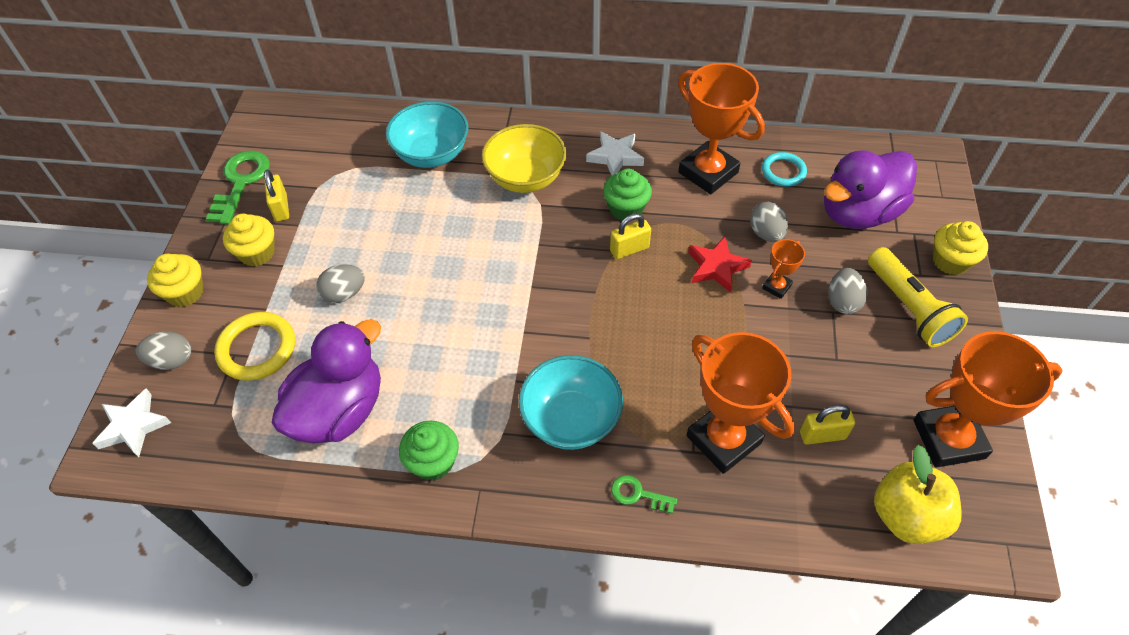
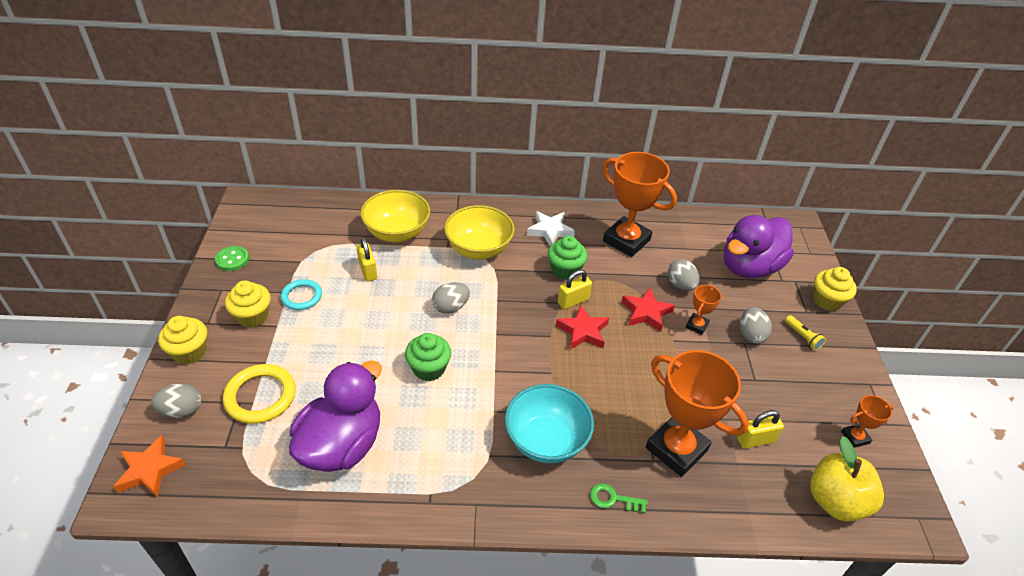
camera: 10 degrees left, 10 degrees down
(133, 426) = (150, 470): white star -> orange star
(241, 182) = (232, 259): green key -> green button
(281, 208) = (270, 279): yellow padlock -> yellow padlock (368, 271)
(344, 293) = (334, 346): grey egg -> grey egg (451, 307)
(432, 154) = (397, 233): turquoise bowl -> yellow bowl
(433, 462) = (431, 483): green cupcake -> green cupcake (429, 368)
(635, 288) = (583, 331): none -> red star
(783, 171) = (685, 238): turquoise ring -> turquoise ring (301, 296)
(908, 308) = (802, 337): yellow flashlight -> yellow flashlight, size x0.47
(948, 439) = (855, 437): orange trophy -> orange trophy, size x0.46

